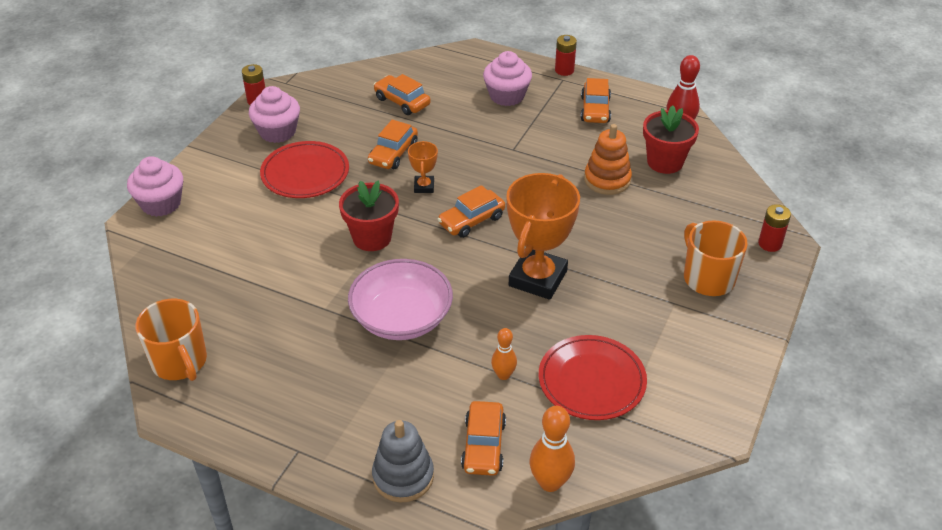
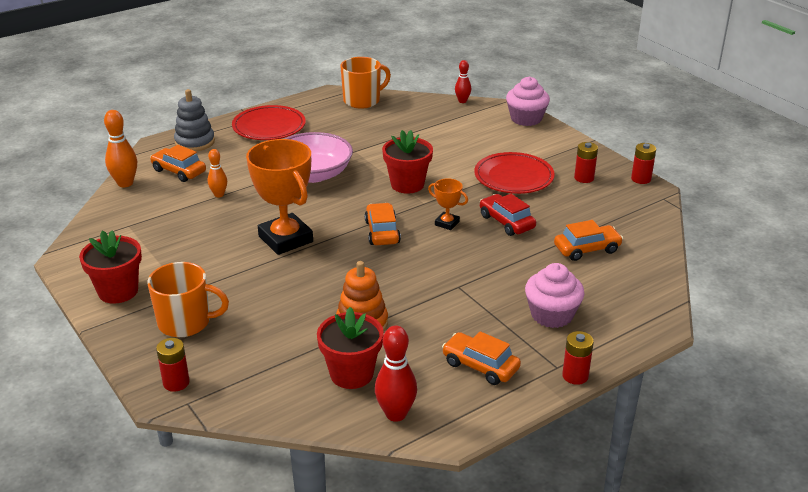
camera: 120 degrees right, 10 degrees down
(136, 269) = (462, 101): none -> red bowling pin
(180, 362) = (362, 100): orange mug -> orange mug turned 150 degrees clockwise
(277, 132) = (584, 178): pink cupcake -> red battery
(393, 153) = (506, 222): orange car -> red car
(591, 381) = (169, 225): red plate -> red plate (269, 127)
(719, 350) = (118, 291): none -> red flower pot

